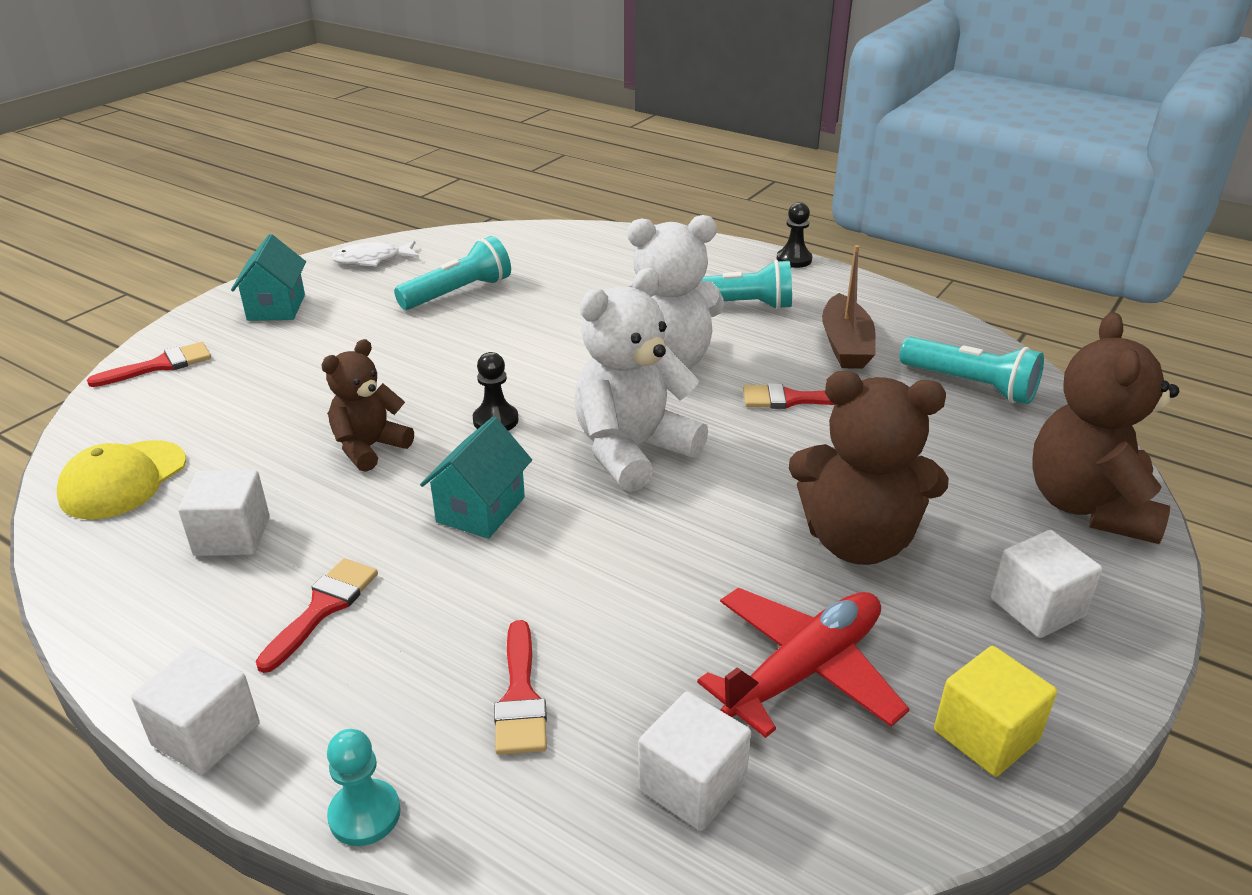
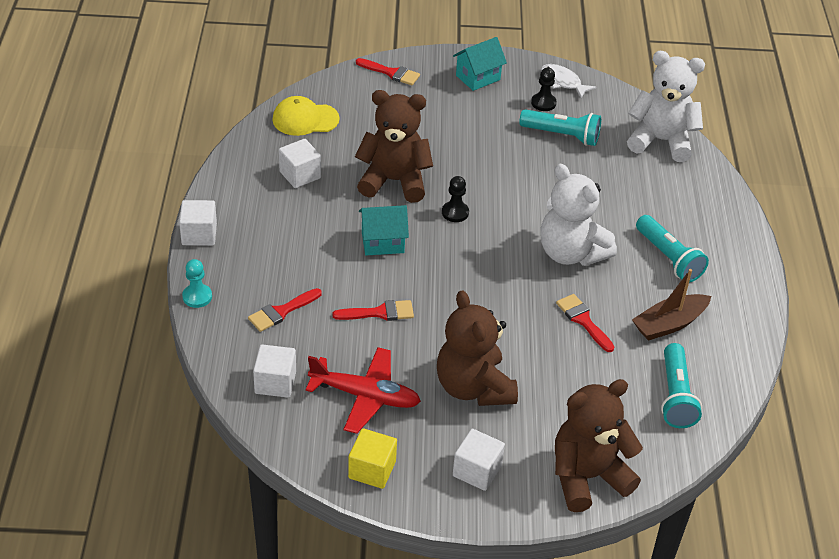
camera: 55 degrees right, 10 degrees up
(323, 608) = (282, 227): red brush -> red brush (379, 313)
(369, 448) = (394, 181): brown teddy bear -> brown teddy bear, size x1.64
(632, 451) = (474, 275): white teddy bear -> white teddy bear (661, 141)
(794, 260) = (761, 263): black pawn -> black pawn (543, 103)

